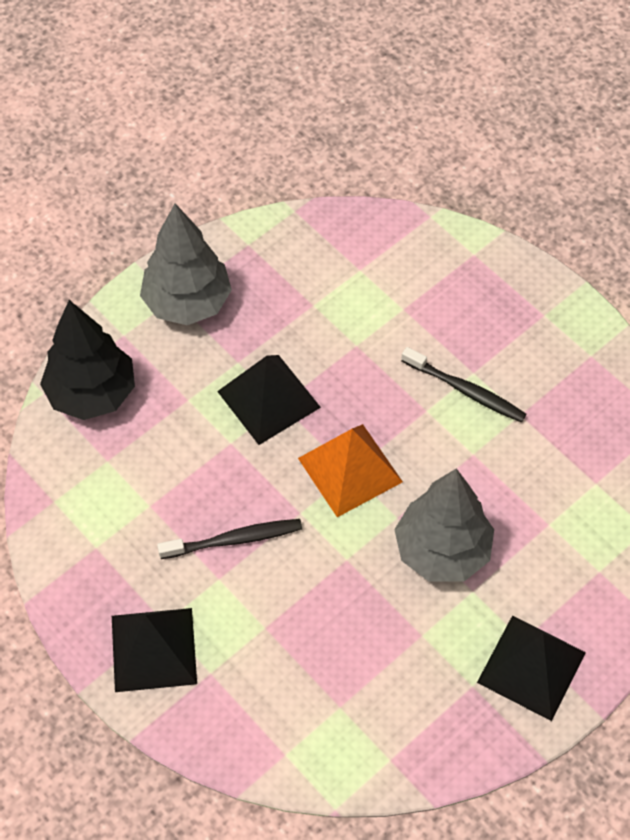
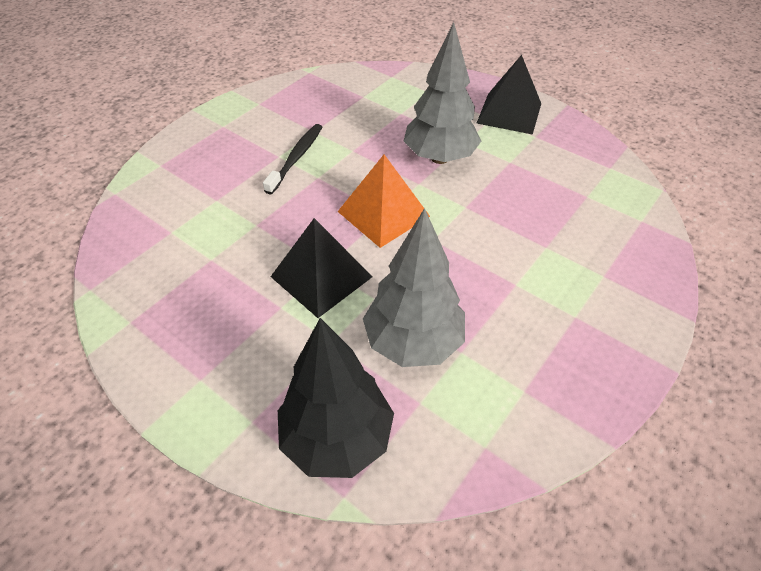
camera: 100 degrees left, 10 degrees down
(153, 649) = (605, 319): black pyramid -> none
(187, 303) = (206, 364): grey tree -> grey tree (413, 342)
(234, 540) = (474, 279): black toothbrush -> none

